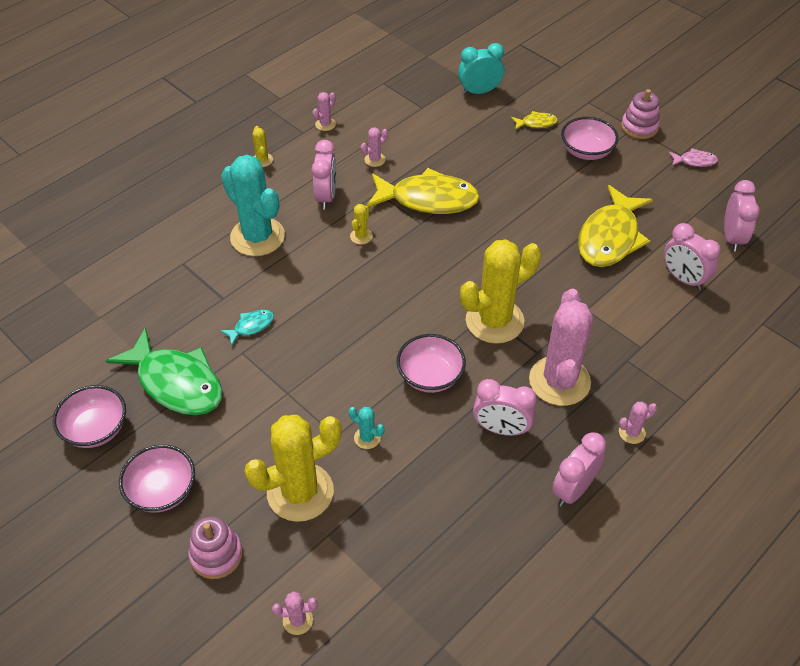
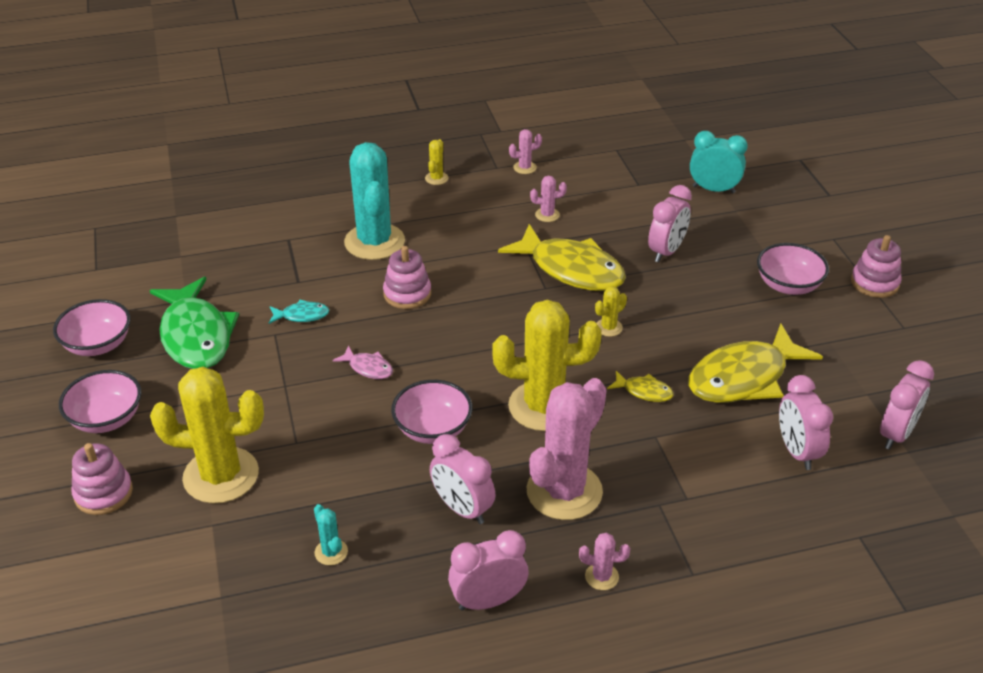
camera: 30 degrees right, 10 degrees down
(298, 620) = (122, 584): pink cactus -> none
(320, 272) = (407, 294): none -> pink stacking toy
(326, 197) = (470, 231): pink clock -> pink clock (666, 251)
(361, 236) = (474, 277): yellow cactus -> yellow cactus (608, 327)
(367, 438) = (323, 457): turquoise cactus -> turquoise cactus (331, 552)
(536, 123) = (753, 239): yellow fish -> yellow fish (644, 391)
(694, 161) = (915, 340): pink fish -> pink fish (368, 368)

